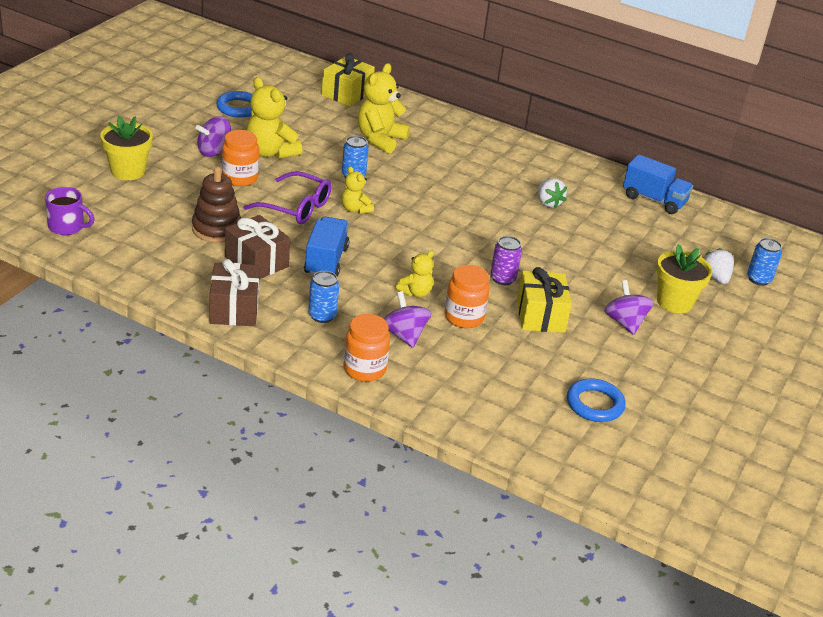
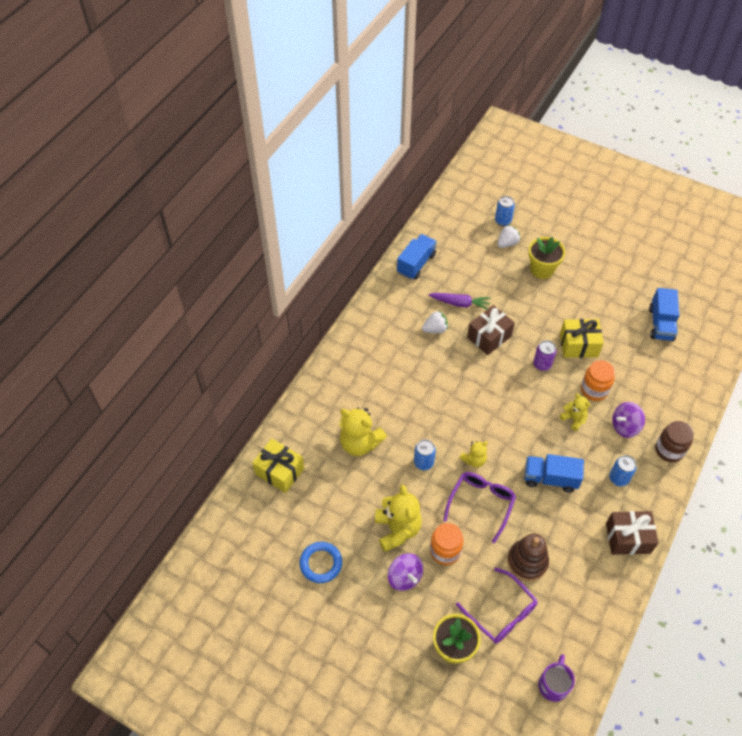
camera: 85 degrees left, 20 degrees up
(158, 205) = (502, 613): none -> purple glasses
(256, 262) = (564, 527): brown gift -> brown gift (489, 337)
(270, 152) = (397, 529): yellow teddy bear -> yellow teddy bear turned 60 degrees counterclockwise
(364, 369) = (669, 450): orange jar -> brown jar
(595, 226) = (460, 303): none -> purple carrot
(595, 404) = (661, 324): blue ring -> blue truck
(625, 322) = (572, 299): purple spinning top -> none
(715, 278) = (507, 243): white strawberry -> white strawberry turned 150 degrees clockwise

